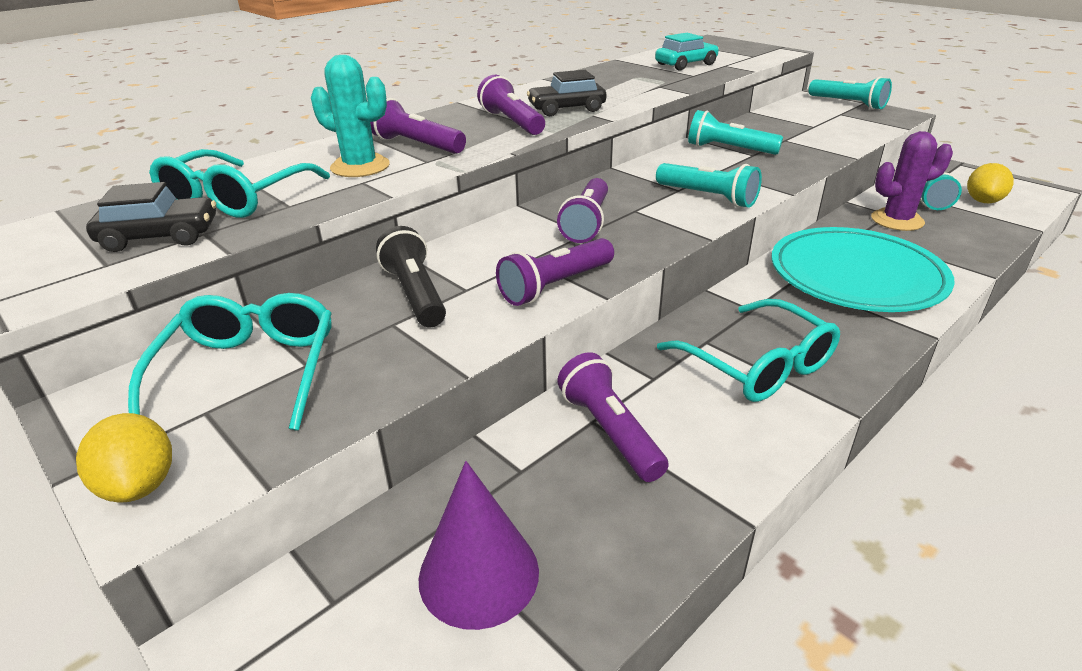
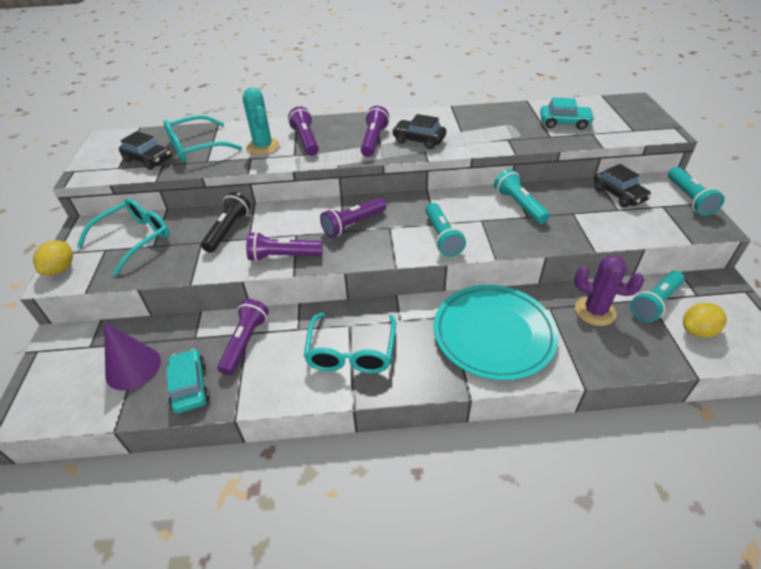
camera: 40 degrees right, 10 degrees up
(620, 532) = (190, 386): none -> turquoise car
(794, 117) = (618, 194): none -> black car

